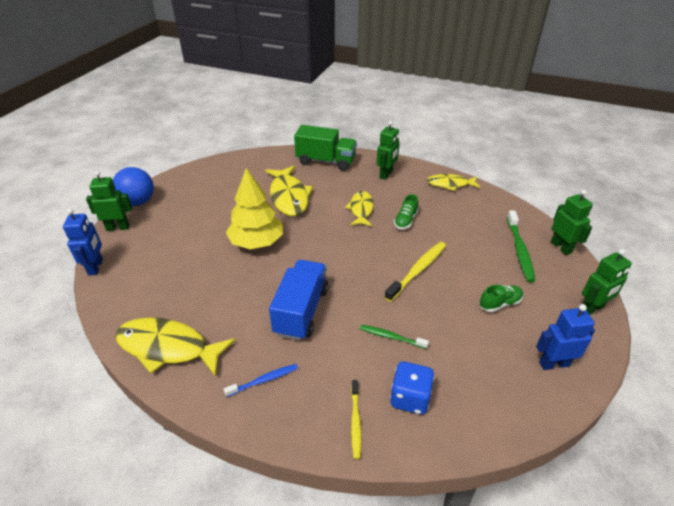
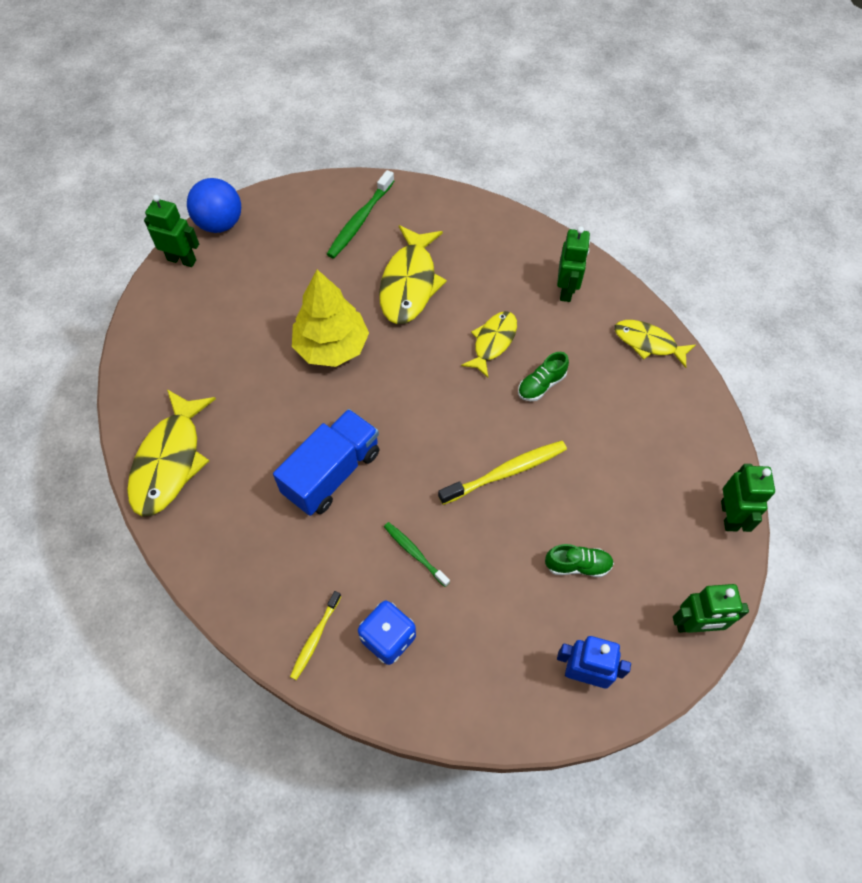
camera: 25 degrees right, 20 degrees up
(96, 267) = (137, 314): blue robot -> none
(168, 348) = (170, 461): yellow fish -> yellow fish turned 120 degrees counterclockwise
(264, 380) = (248, 546): blue toothbrush -> none
(326, 161) = (494, 234): green truck -> none
(386, 174) = (566, 290): green robot -> green robot turned 45 degrees counterclockwise
(519, 250) = (665, 496): green toothbrush -> green toothbrush (360, 220)

